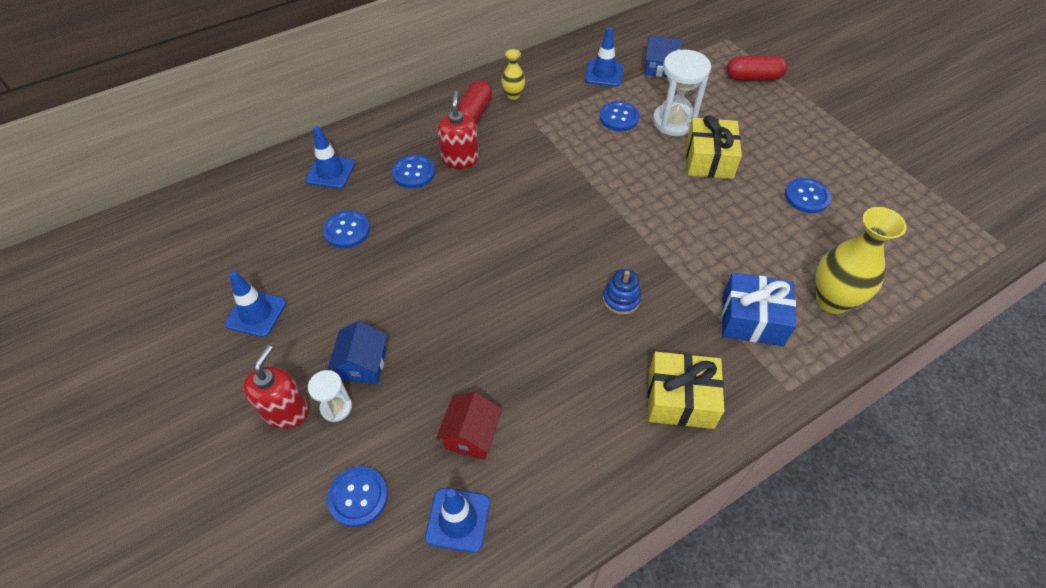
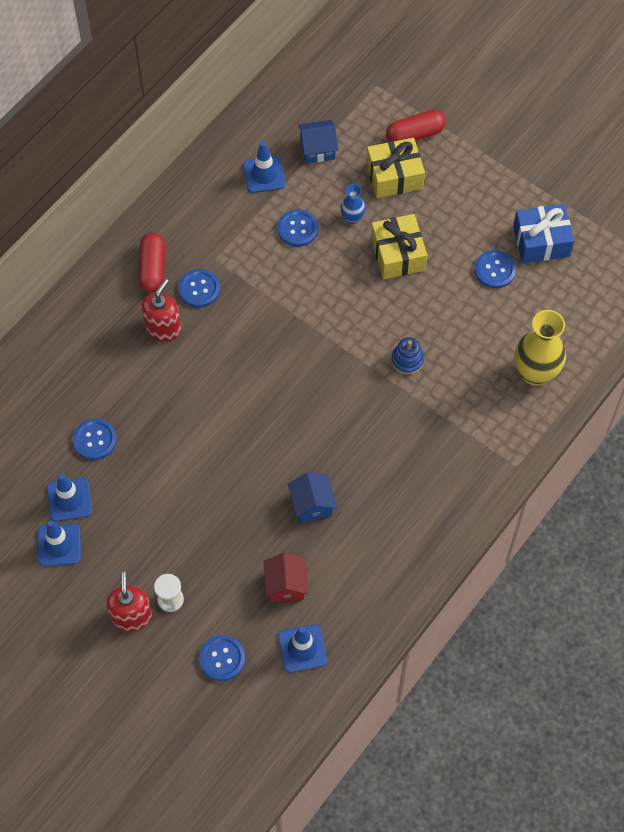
camera: 20 degrees left, 10 degrees up
(330, 172) = (45, 382): blue traffic cone -> blue traffic cone (69, 499)
(363, 365) = (174, 558): blue house -> blue house (312, 504)
(413, 173) = (126, 358): blue button -> blue button (199, 289)
(460, 159) = (163, 328): red soap dispenser -> red soap dispenser turned 45 degrees clockwise
(513, 95) = (183, 232): yellow vase -> none
(621, 299) = (363, 429): blue stacking toy -> blue stacking toy (407, 360)
(674, 122) = (352, 218): white hourglass -> blue vase
(680, 399) = (435, 501): yellow gift -> yellow gift (394, 176)
(752, 319) = (474, 412): blue gift -> blue gift (541, 241)

